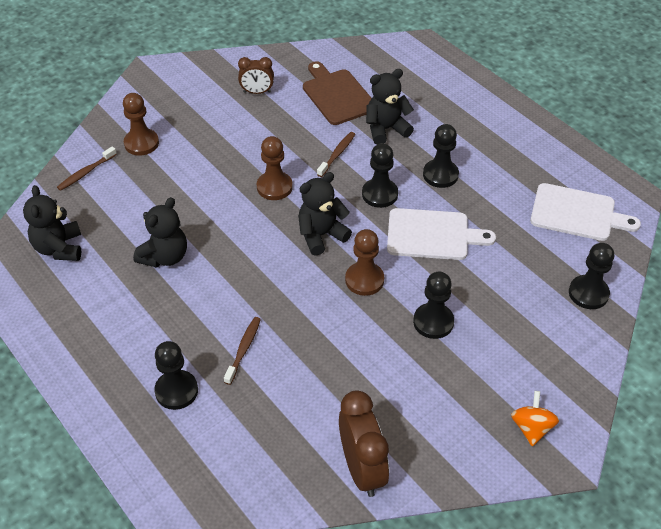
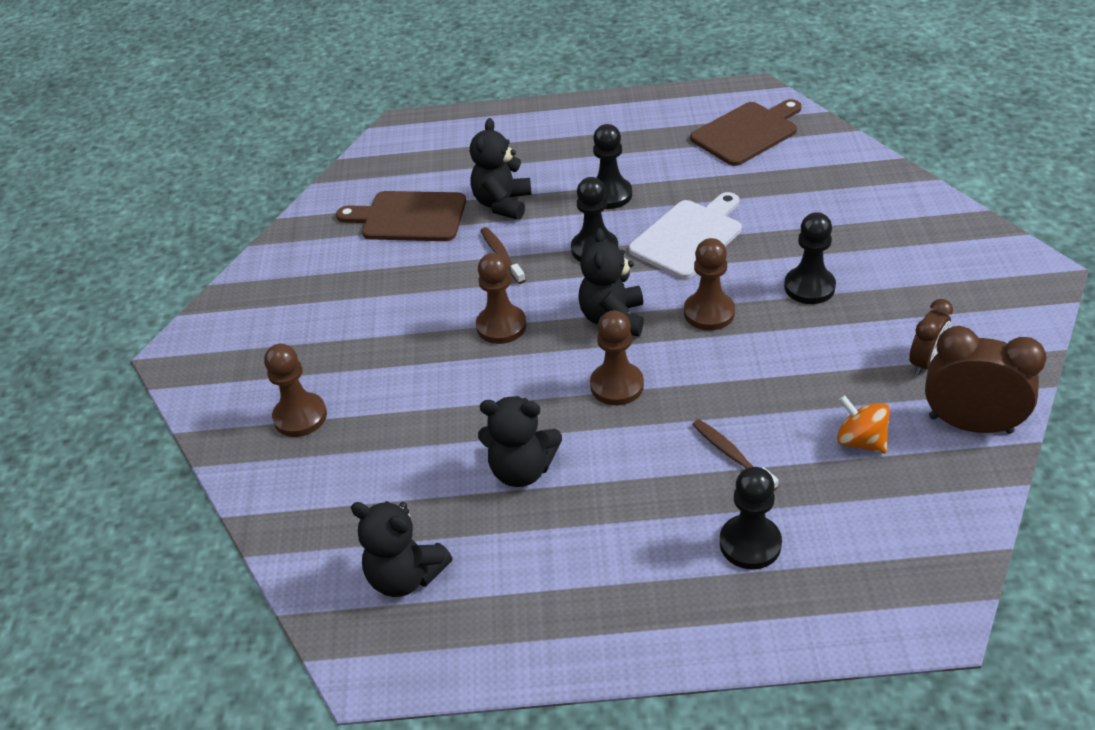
camera: 50 degrees left, 5 degrees down
(86, 172) = (293, 494): brown toothbrush -> none
(165, 257) = (522, 470): black teddy bear -> black teddy bear turned 120 degrees clockwise
(257, 92) = (329, 277): brown clock -> brown clock (925, 362)
(263, 266) = (617, 385): none -> brown pawn
(531, 428) = (993, 279): orange spinning top -> orange spinning top (860, 441)
(577, 213) = (747, 132): white cutting board -> brown cutting board
(588, 293) = (854, 171): black pawn -> none

